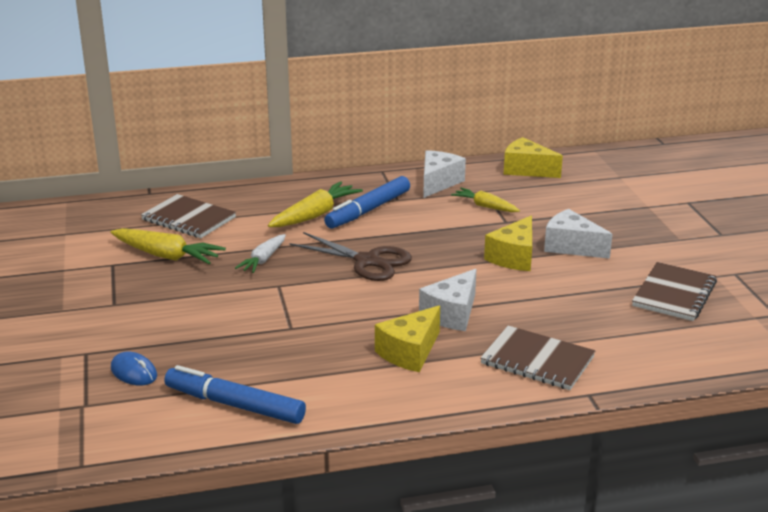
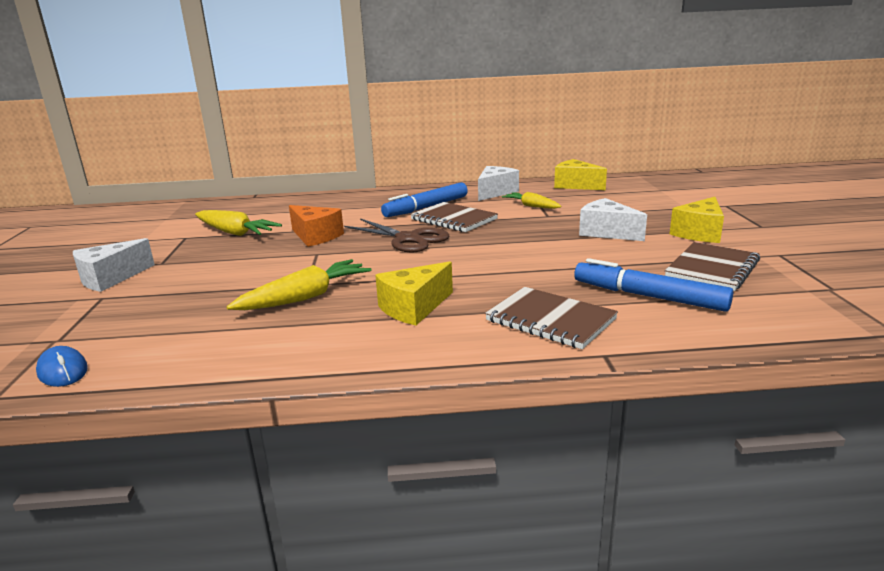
camera: 10 degrees right, 5 degrees down
(134, 372) = (130, 314): blue mouse -> blue mouse (63, 371)
(188, 219) = (272, 211): brown notebook -> brown notebook (453, 219)
(234, 405) = (203, 346): blue marker -> blue marker (648, 296)
(263, 260) = (315, 236): white carrot -> orange cheese
(315, 215) = (378, 210): yellow carrot -> yellow carrot (305, 297)
(452, 314) = (471, 278): white cheese -> white cheese (110, 278)
(514, 257) = (548, 238): yellow cheese -> yellow cheese (699, 233)

